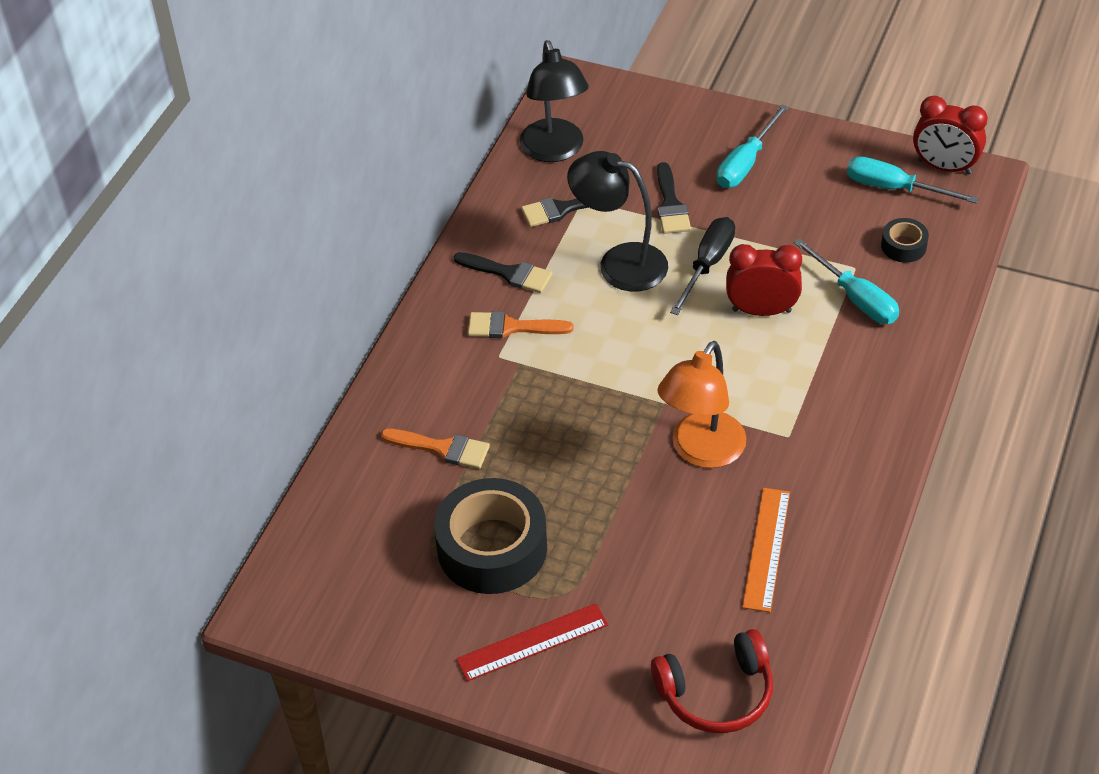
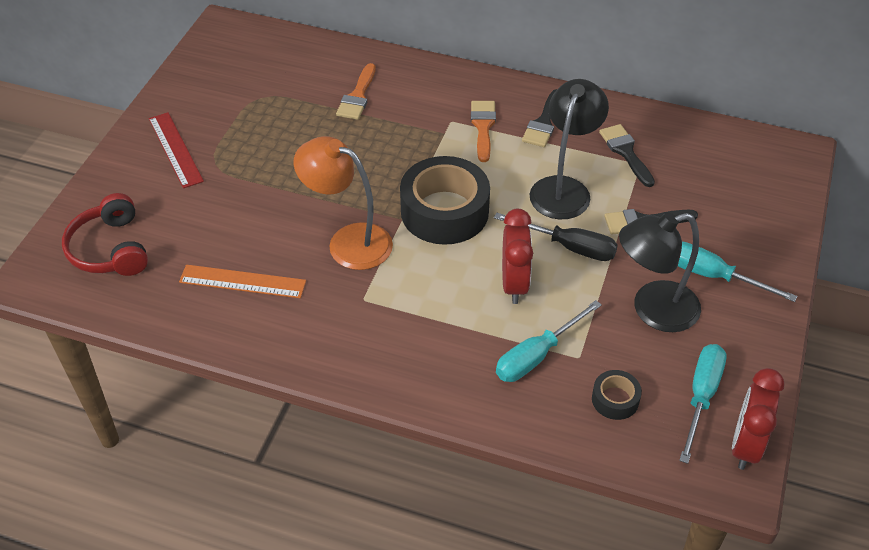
camera: 85 degrees right, 0 degrees up
(492, 548) = (262, 126): black tape -> black tape (444, 211)
(555, 151) = (699, 145): black lamp -> black lamp (653, 310)

